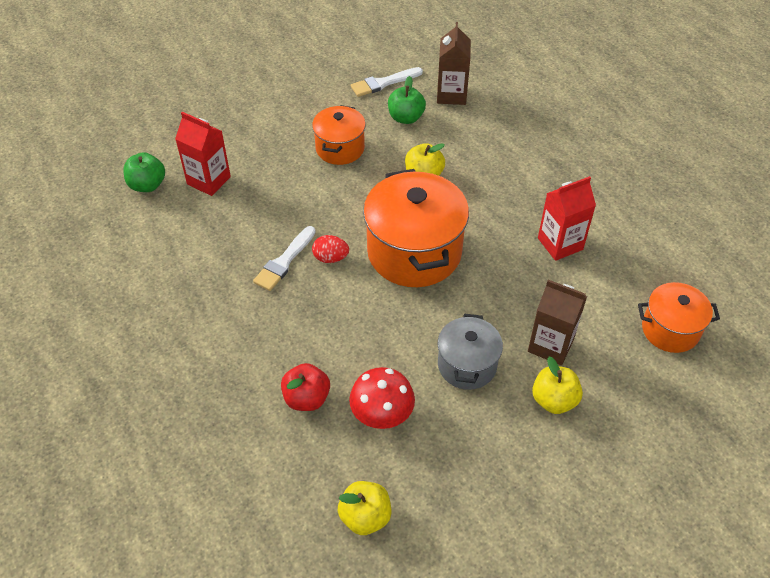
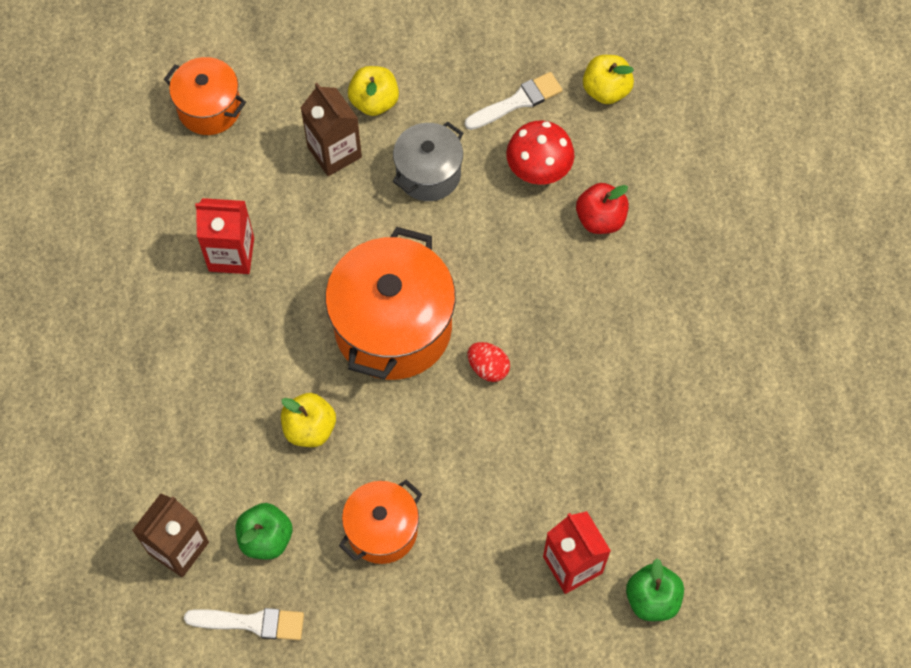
camera: 150 degrees left, 15 degrees up
(284, 261) = (541, 390): white brush -> white brush (517, 101)

